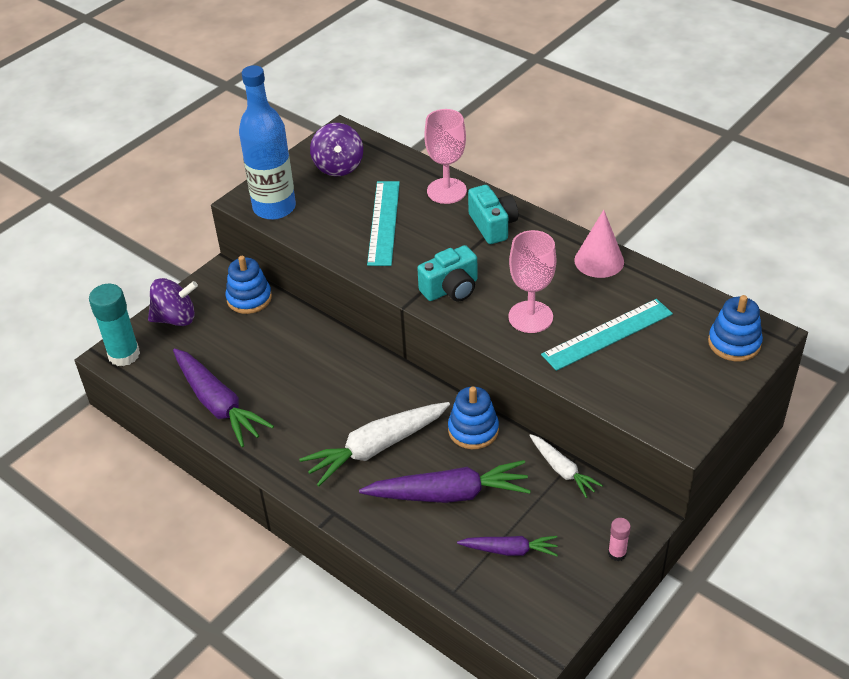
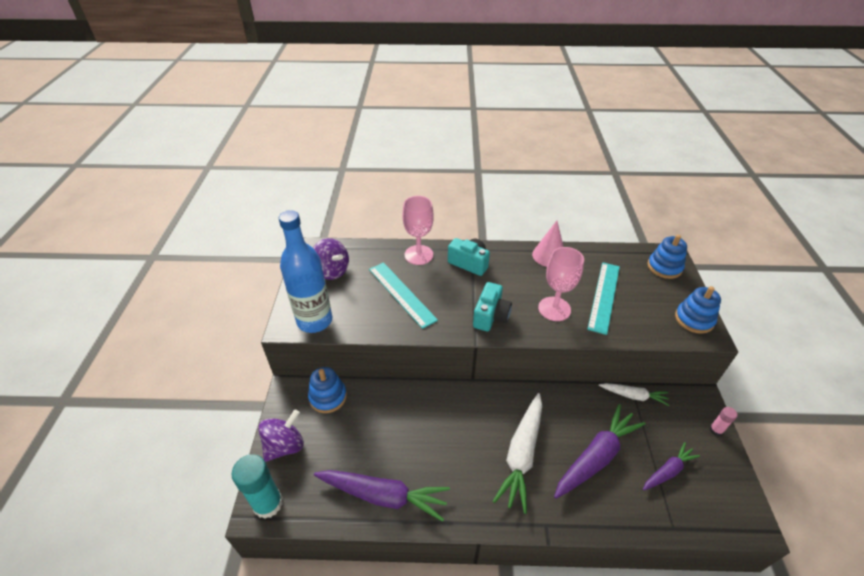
camera: 40 degrees left, 0 degrees up
(473, 430) = (562, 402): blue stacking toy -> blue stacking toy (694, 319)

